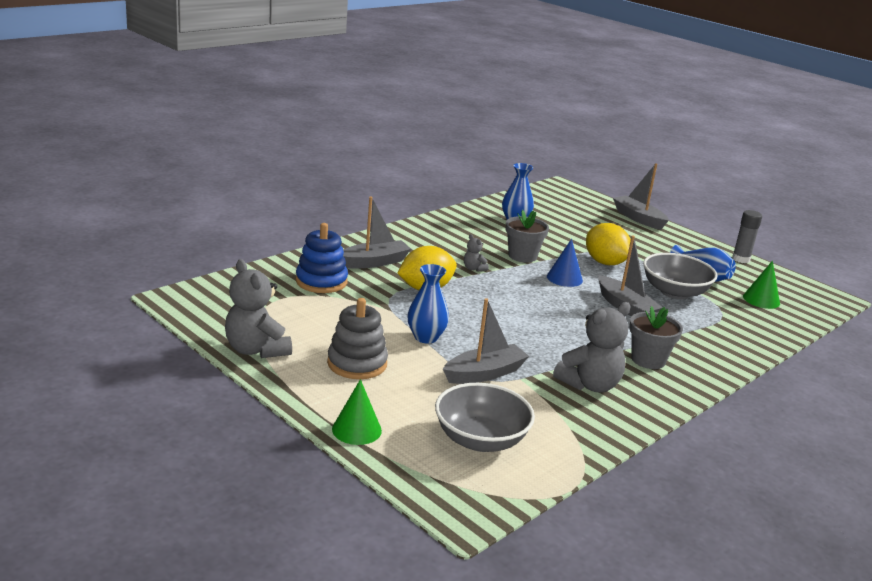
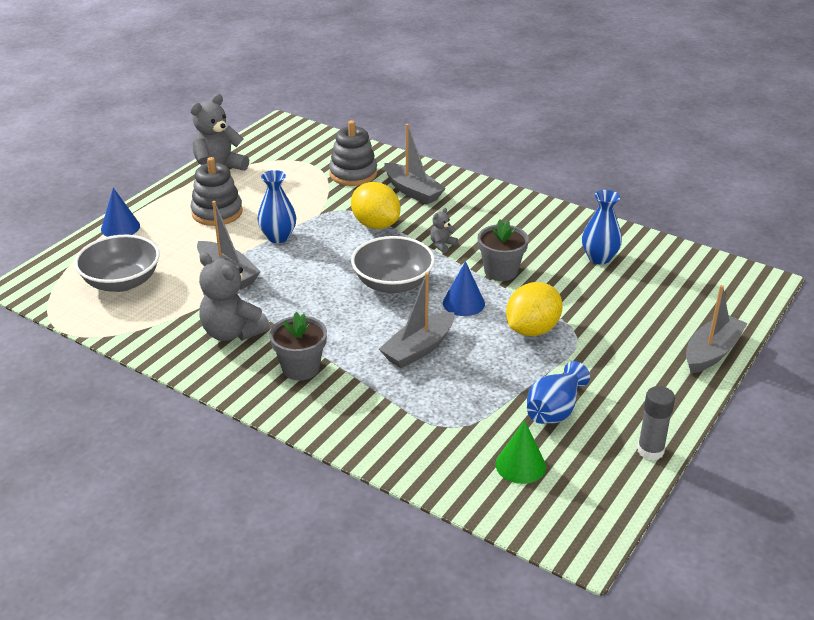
camera: 80 degrees right, 10 degrees up
(321, 281) = (353, 174): blue stacking toy -> grey stacking toy
(356, 429) = (120, 227): green cone -> blue cone
(674, 292) = (487, 386): grey bowl -> grey bowl (393, 283)

